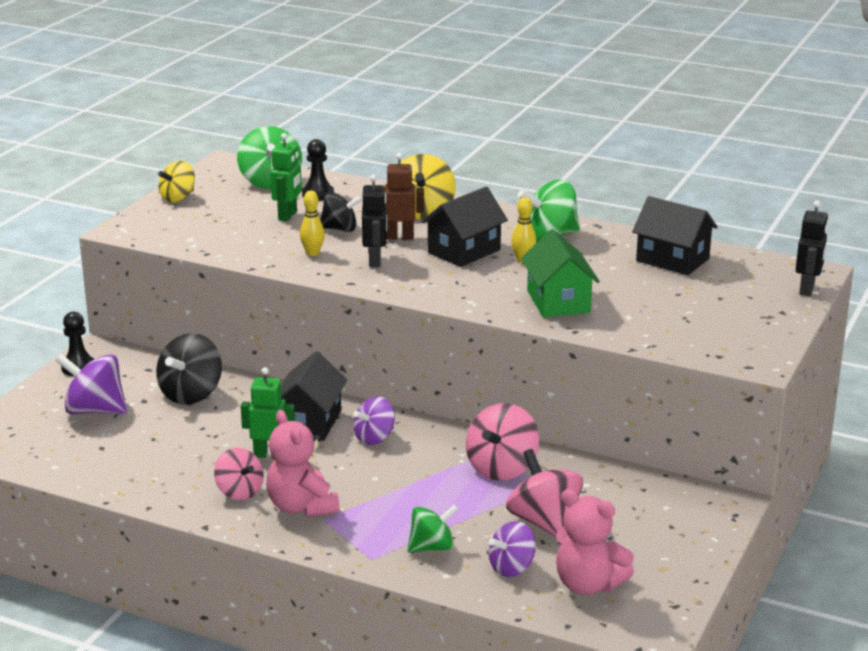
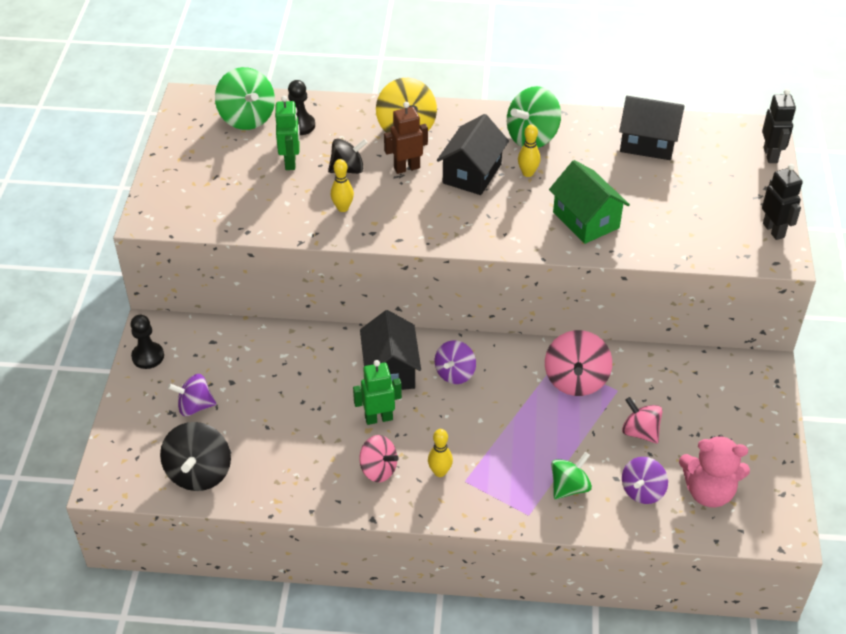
camera: 20 degrees left, 20 degrees up
(95, 410) = (195, 406): purple spinning top -> purple spinning top, size x0.67
(178, 198) = (174, 160): yellow spinning top -> none
(191, 394) = (269, 363): black spinning top -> black spinning top (199, 473)
(302, 507) = (440, 472): pink teddy bear -> yellow bowling pin
(375, 261) = (404, 205): black robot -> black robot (773, 230)
(544, 522) = (640, 432): pink spinning top -> pink spinning top, size x0.67

